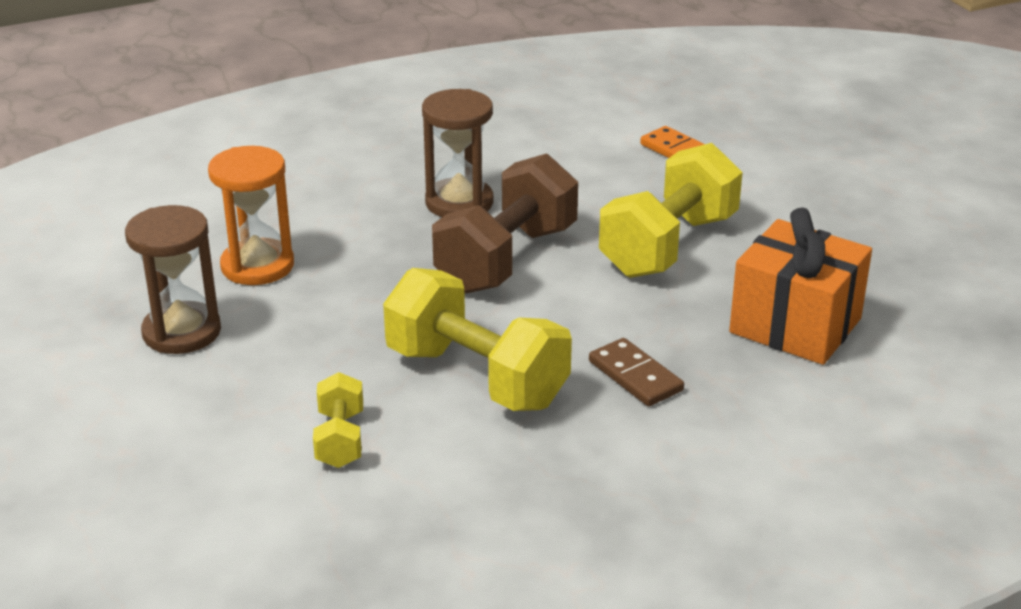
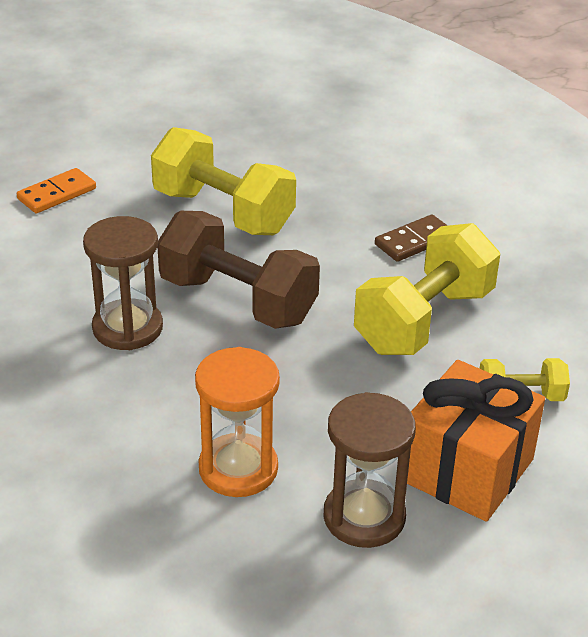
camera: 90 degrees left, 5 degrees up
(795, 325) = (343, 166): orange gift -> orange gift (466, 469)

